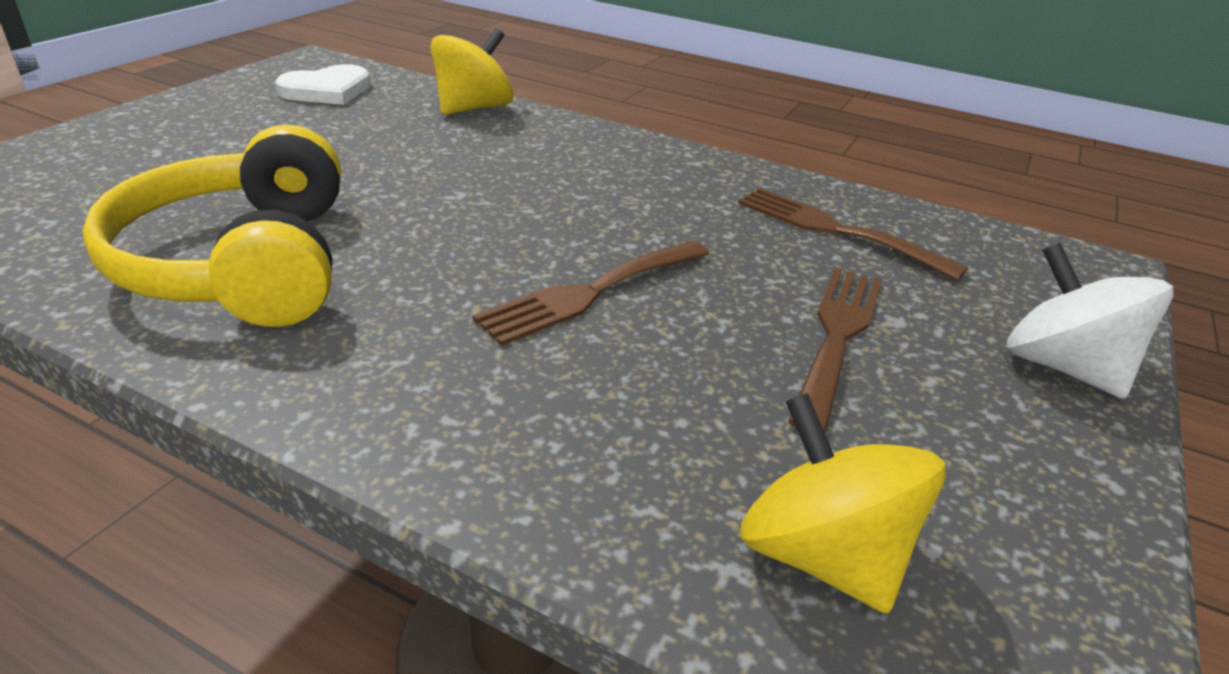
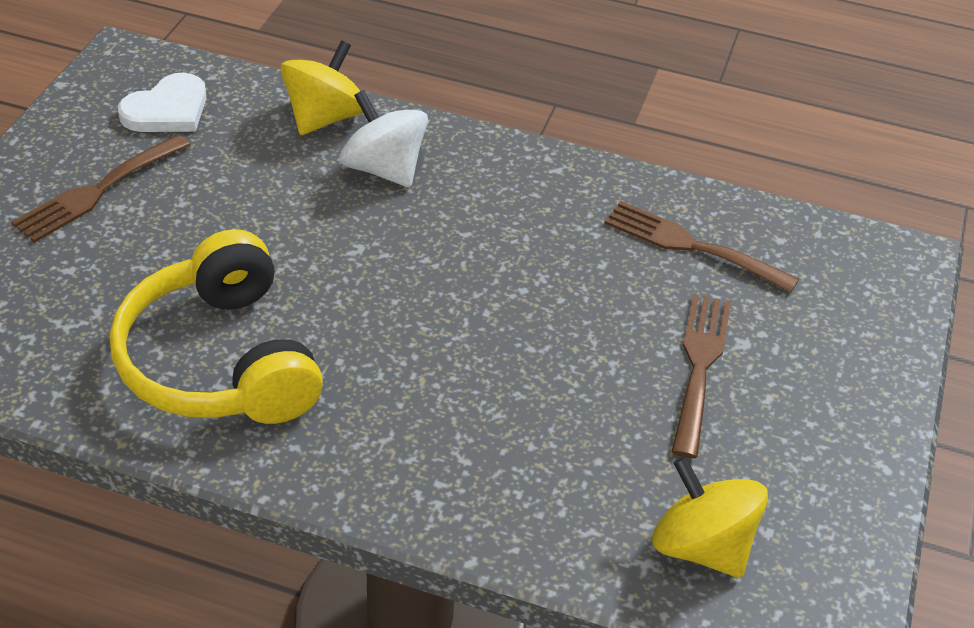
camera: 10 degrees left, 10 degrees up
(590, 293) = (505, 350): brown fork -> brown fork (97, 191)
(1063, 367) = (864, 371): white spinning top -> white spinning top (384, 169)

